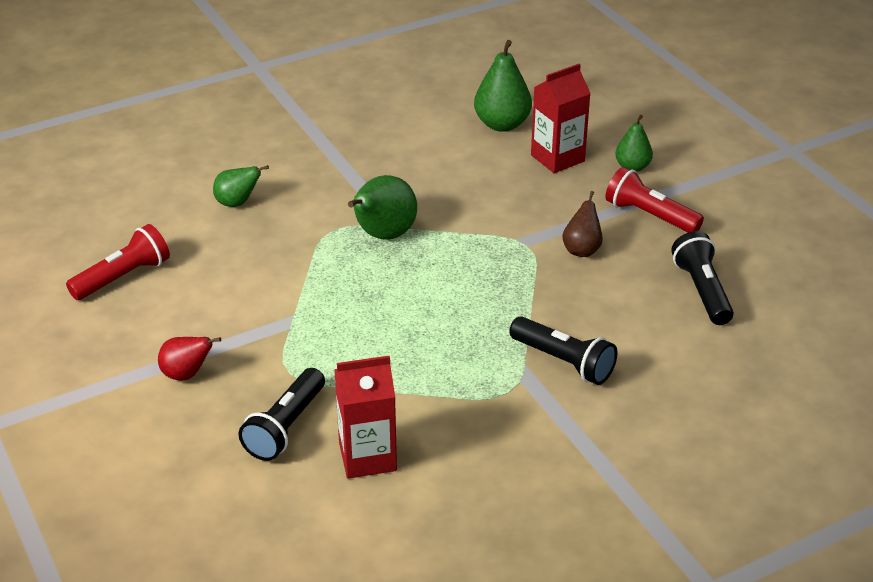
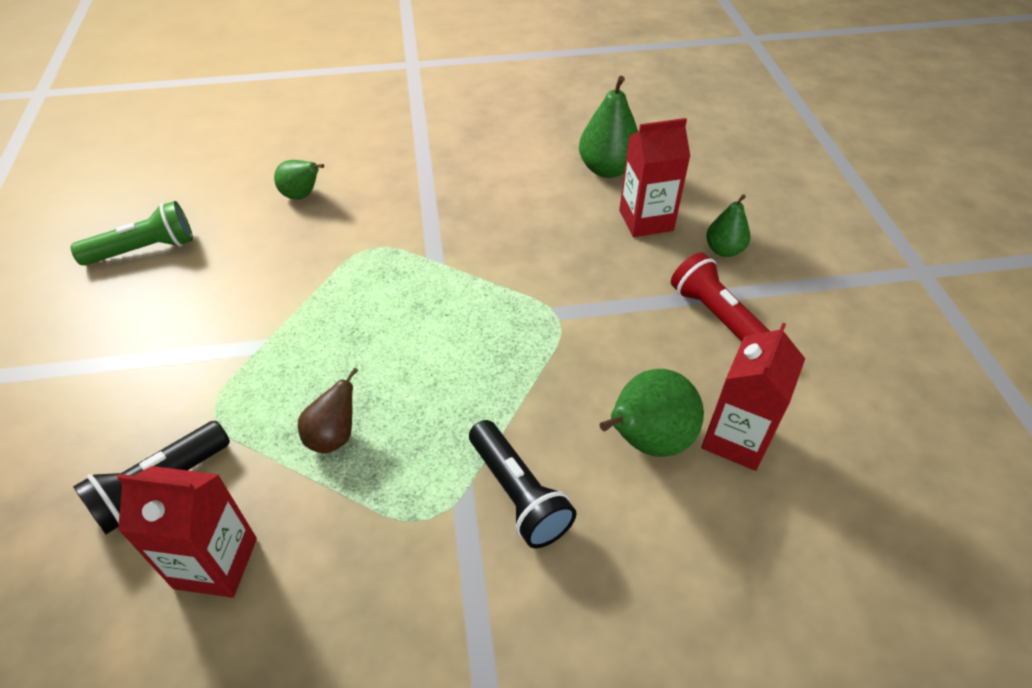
camera: 20 degrees right, 10 degrees up
(123, 277) = (145, 249): red flashlight -> green flashlight
(186, 374) = (115, 382): red pear -> none
(383, 235) = (415, 266): green pear -> green pear (647, 441)
(582, 250) = (617, 341): brown pear -> brown pear (334, 436)
(701, 291) = (736, 438): black flashlight -> red carton

